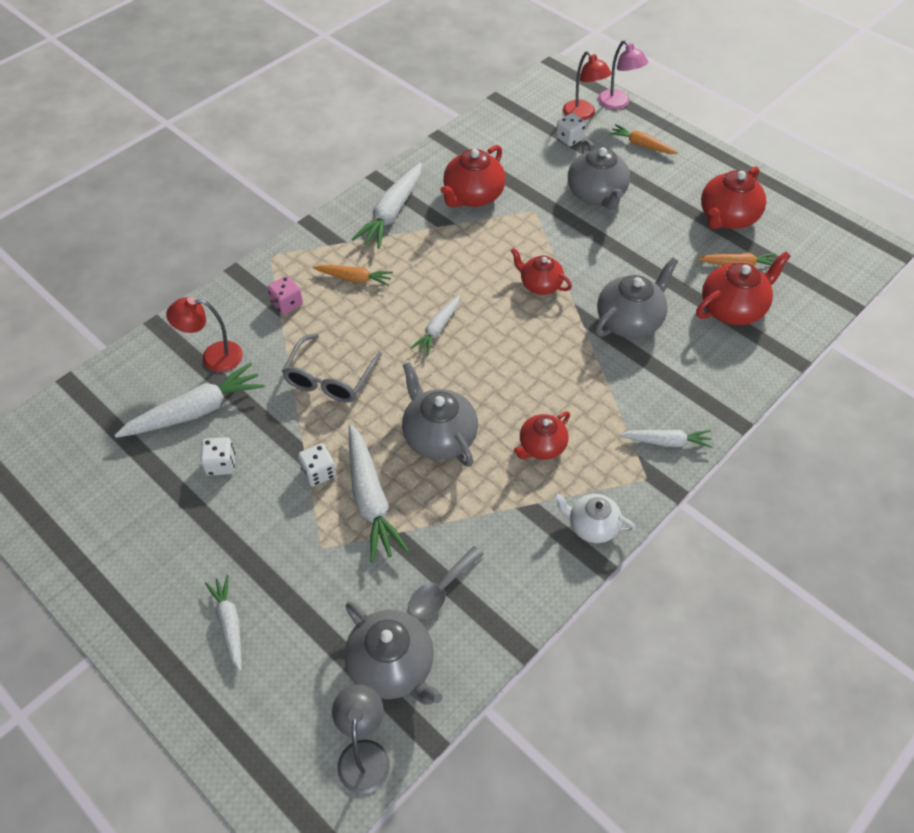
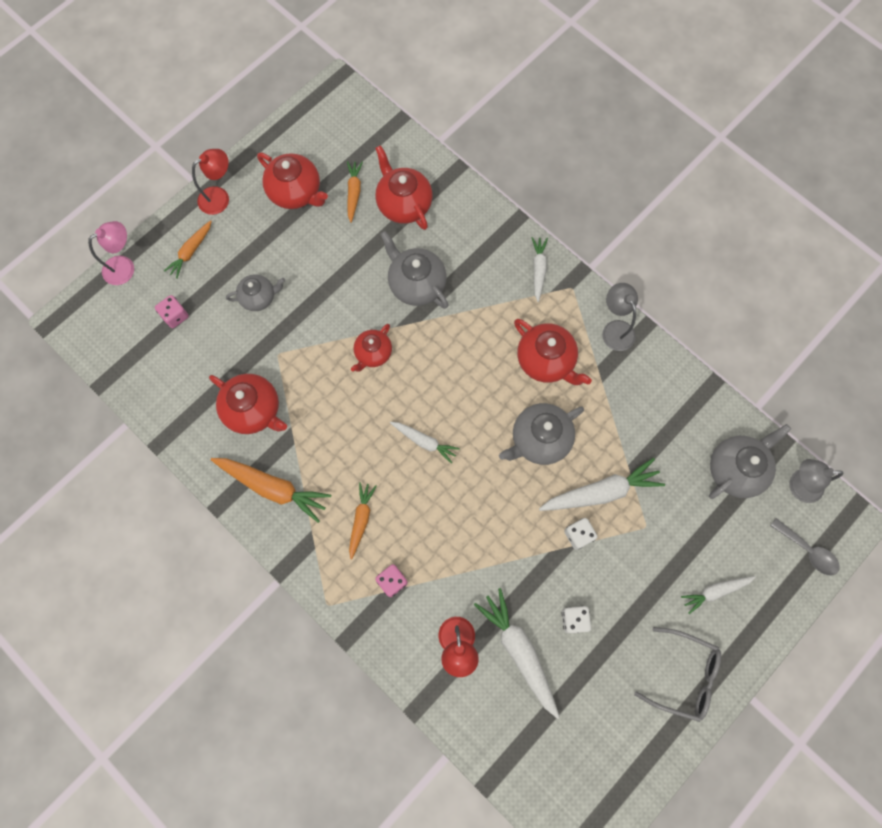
camera: 90 degrees left, 20 degrees up
(330, 378) = (480, 533): grey glasses -> grey glasses (684, 675)
(392, 213) = (273, 488): white carrot -> orange carrot
(441, 590) = (675, 436): grey spoon -> grey spoon (807, 551)
(541, 446) = (546, 361): red teapot -> red teapot, size x1.55
(569, 139) = (175, 316): white dice -> pink dice
(583, 114) = (139, 301): red lamp -> red lamp (220, 197)
(592, 526) = (615, 329): white teapot -> grey lamp
(596, 194) = (259, 297): grey teapot -> grey teapot, size x0.64

